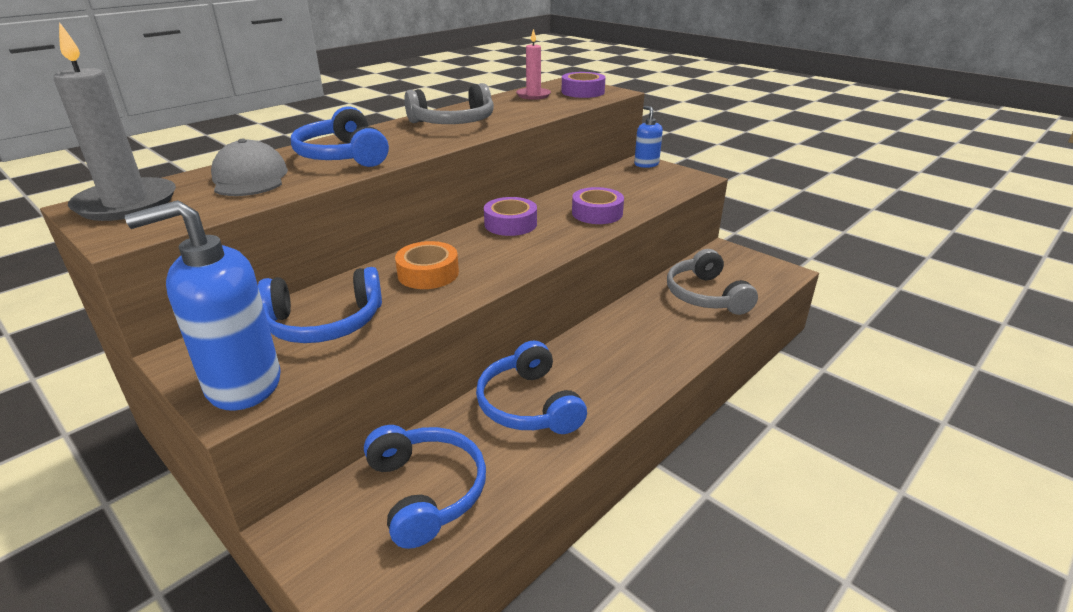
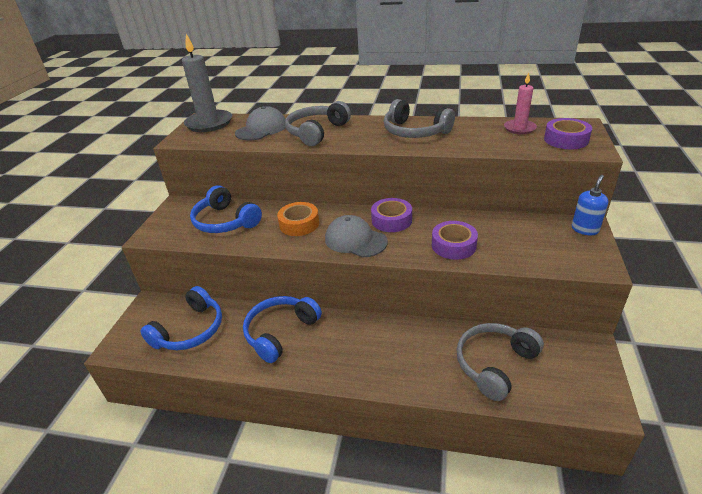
camera: 60 degrees right, 5 degrees up
(243, 384) = (164, 229): blue soap dispenser -> none
(342, 155) = (316, 132): blue headphones -> grey headphones
(516, 252) = (355, 240): none -> grey cap

